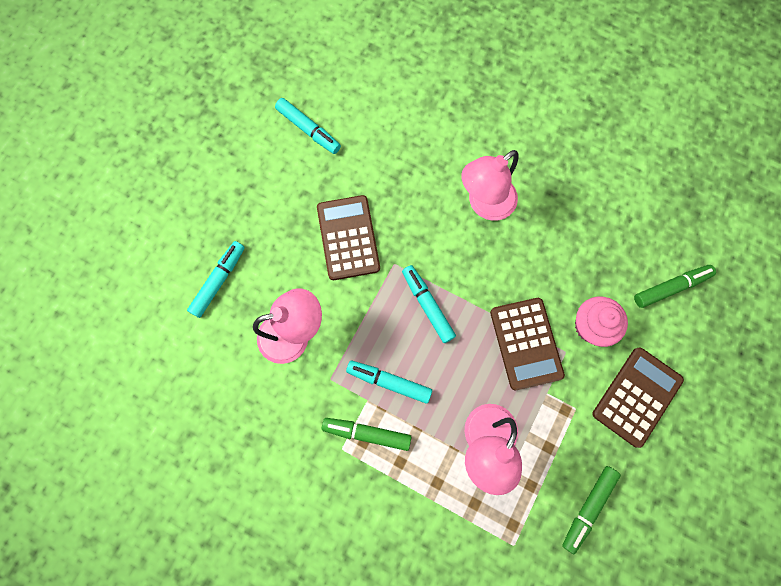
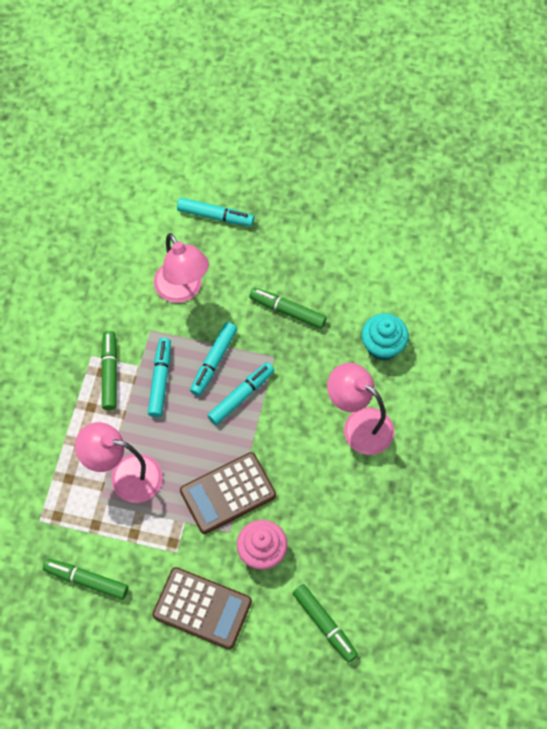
camera: 75 degrees right, 10 degrees down
(308, 129) = (386, 248): turquoise marker -> turquoise marker (214, 362)
(348, 238) = (287, 311): brown calculator -> green marker
(410, 162) = (382, 346): none -> turquoise cupcake

